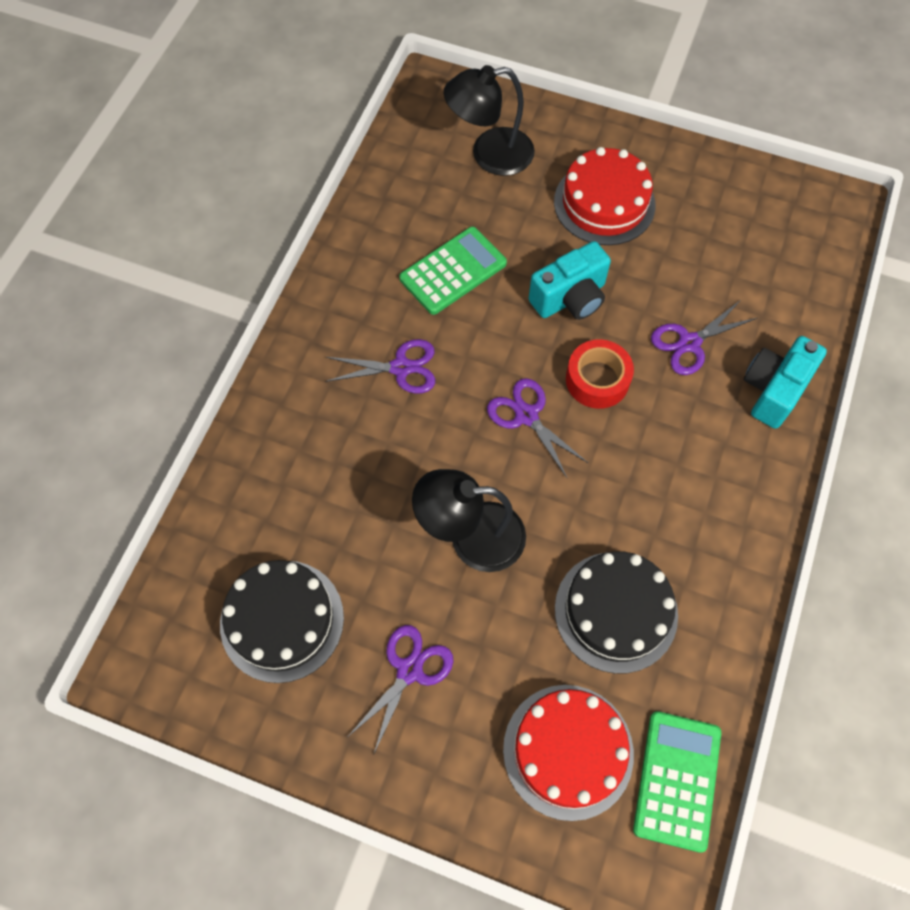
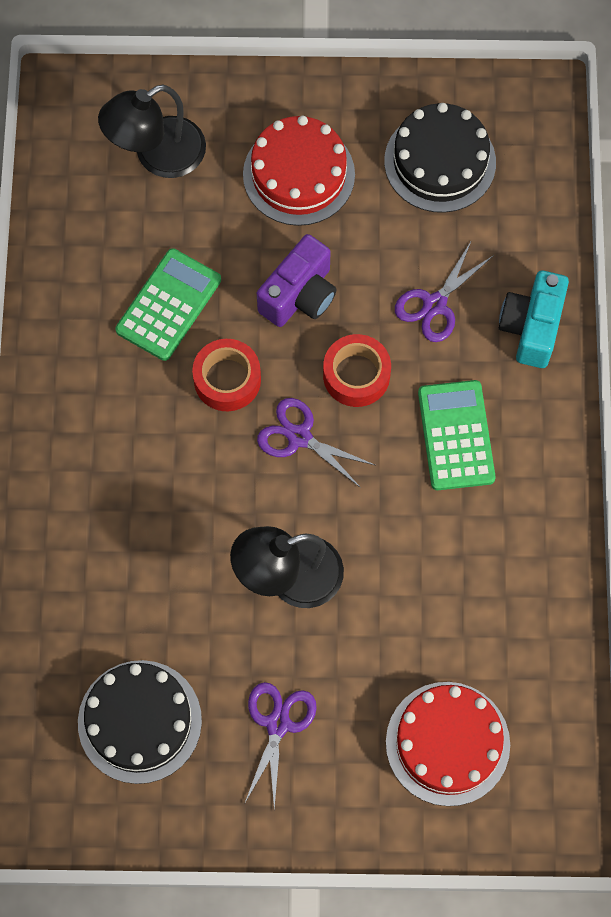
camera: 20 degrees left, 5 degrees up
(401, 368) = (155, 429): purple scissors -> none
(480, 347) = (227, 379): none -> red tape
(570, 298) = (299, 295): turquoise camera -> purple camera
(616, 611) = (449, 601): black cake -> black cake (440, 162)
(677, 780) = (552, 733): green calculator -> green calculator (456, 435)

